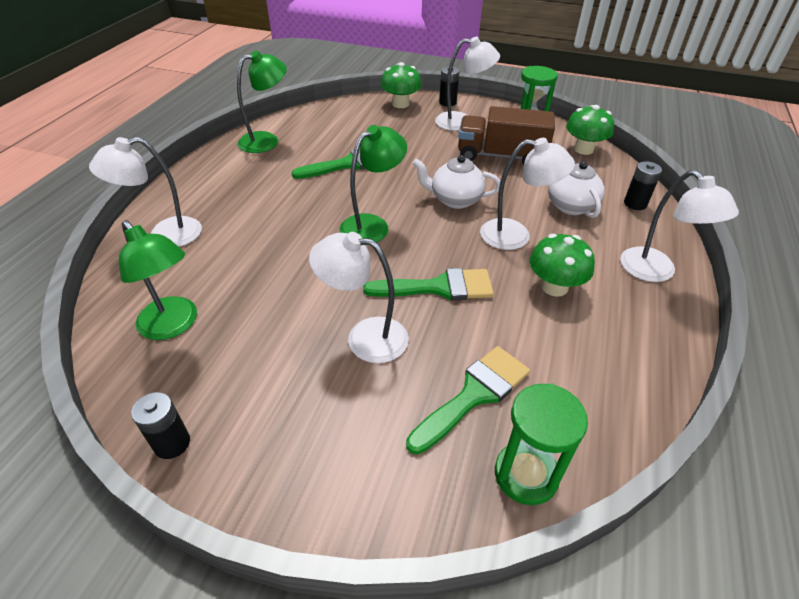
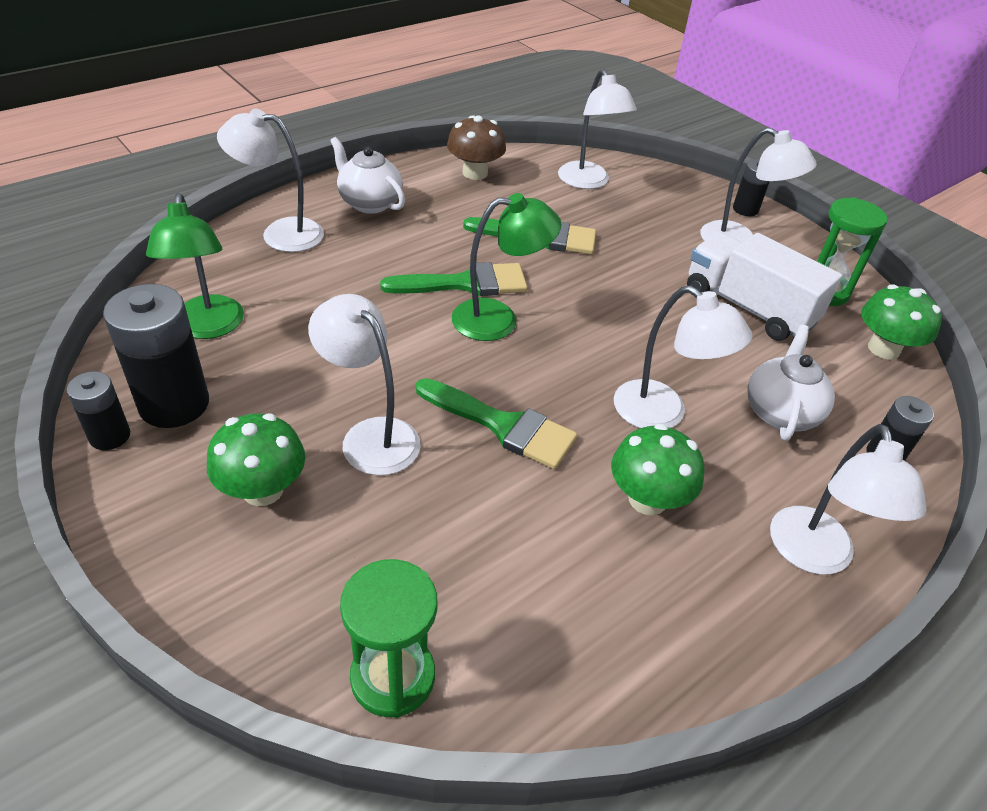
camera: 30 degrees right, 0 degrees up
(201, 392) = (174, 404): none -> black battery
(267, 140) = (475, 173): green lamp -> brown mushroom
(344, 120) = (588, 182): none -> white lamp
(400, 104) = (678, 188): green mushroom -> green mushroom (263, 490)
(455, 199) = (628, 335): white teapot -> white teapot (369, 203)
(473, 395) = (423, 561): green brush -> green brush (466, 283)
(501, 156) = (748, 307): brown truck -> white truck

